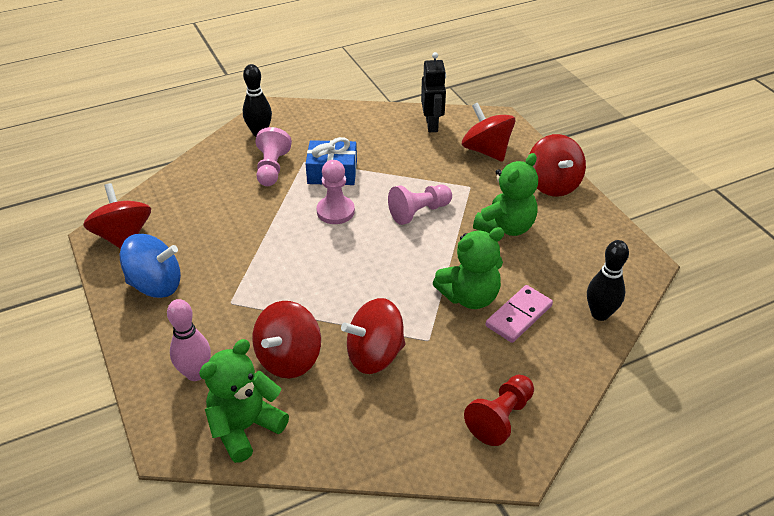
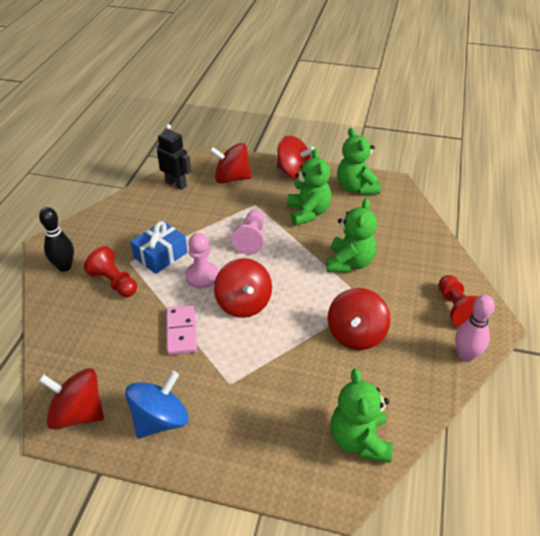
camera: 50 degrees left, 0 degrees up
(196, 373) = (281, 443): pink bowling pin -> pink bowling pin (466, 355)
(272, 168) = (114, 282): pink pawn -> red pawn
(289, 358) = (317, 380): red spinning top -> red spinning top (243, 303)
(519, 316) = (385, 253): pink domino -> pink domino (181, 331)
(593, 239) = (356, 188): none -> green teddy bear
(600, 314) = (415, 222): black bowling pin -> none

